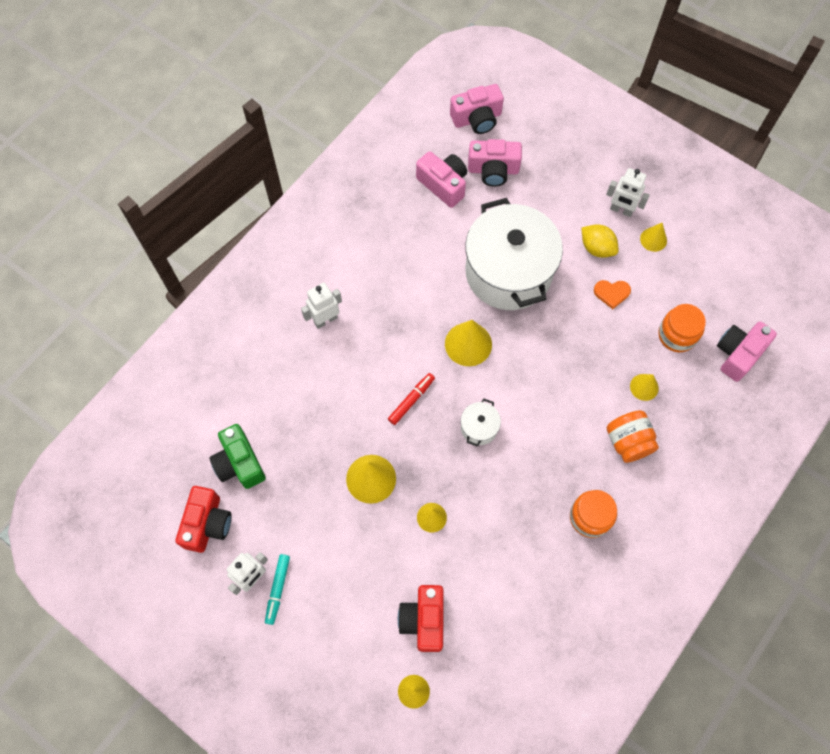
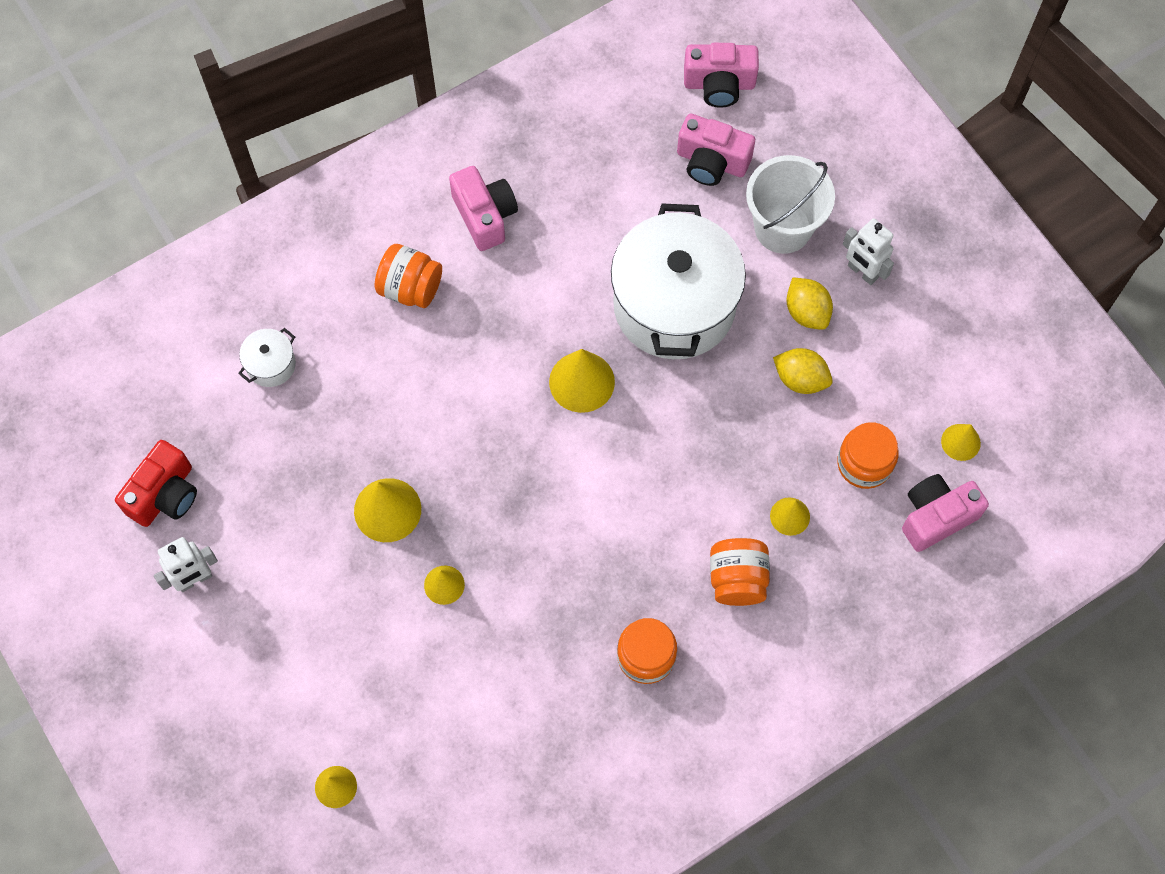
camera: 20 degrees right, 0 degrees up
(239, 463) = (232, 433): green camera -> none
(278, 589) = (219, 605): turquoise marker -> none
(325, 319) = (410, 288): white robot -> orange jar
(411, 400) = (478, 429): red marker -> none
(423, 620) = (383, 706): red camera -> none
(443, 184) = (637, 160): pink camera -> pink camera (485, 215)
(479, 427) = (551, 494): white pot -> white pot (271, 365)
(557, 198) = (782, 228): none -> white bucket
(611, 293) = (800, 379): orange heart -> yellow lemon
(653, 239) = (889, 326): yellow cone -> yellow cone (960, 442)

